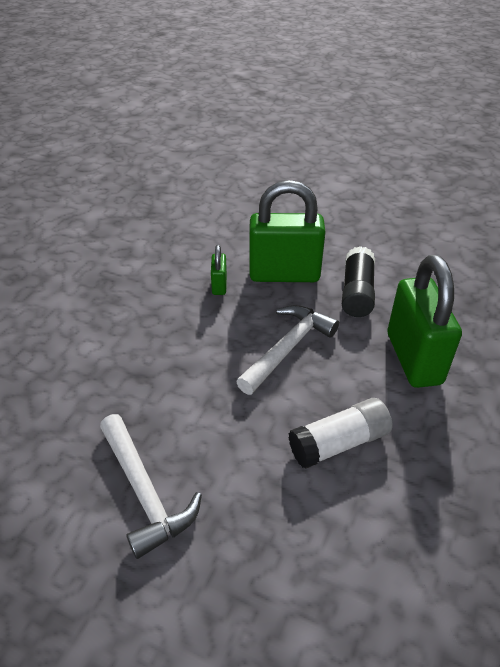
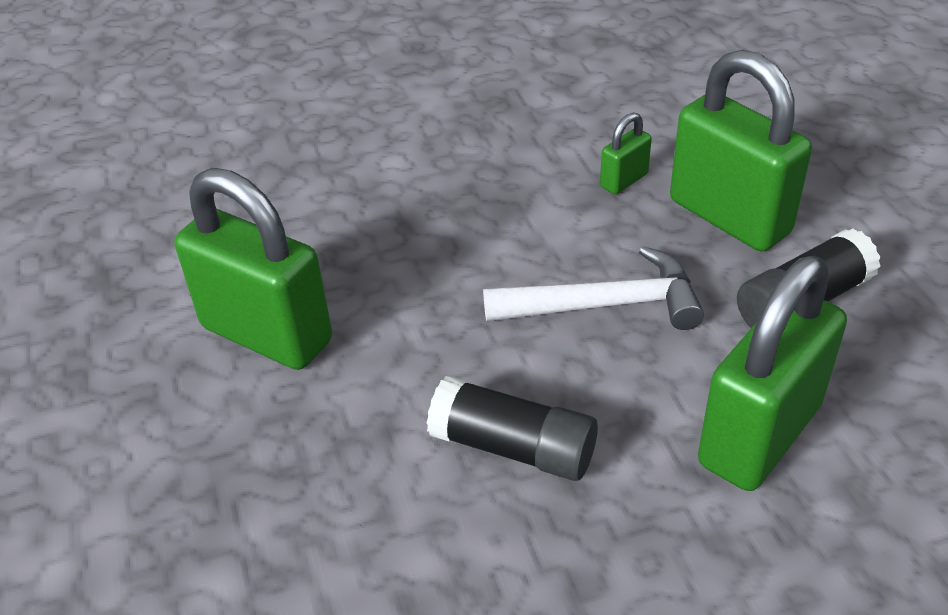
camera: 50 degrees right, 0 degrees up
(144, 491) = (267, 334): white hammer -> green padlock
(339, 443) = (513, 447): white glue stick -> black glue stick

